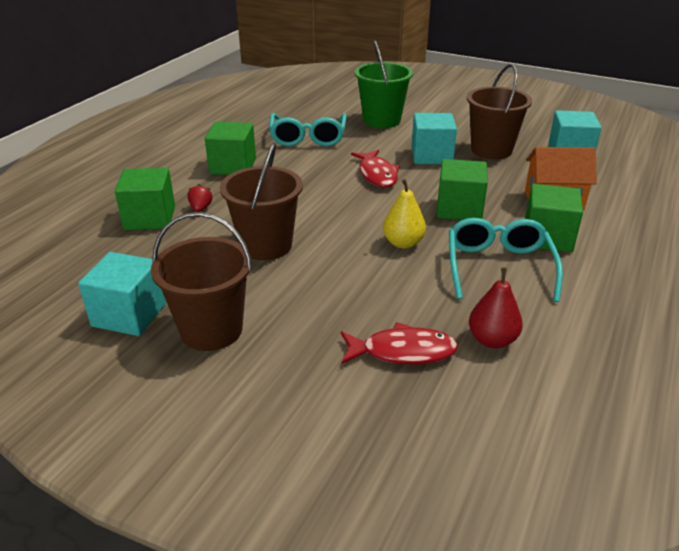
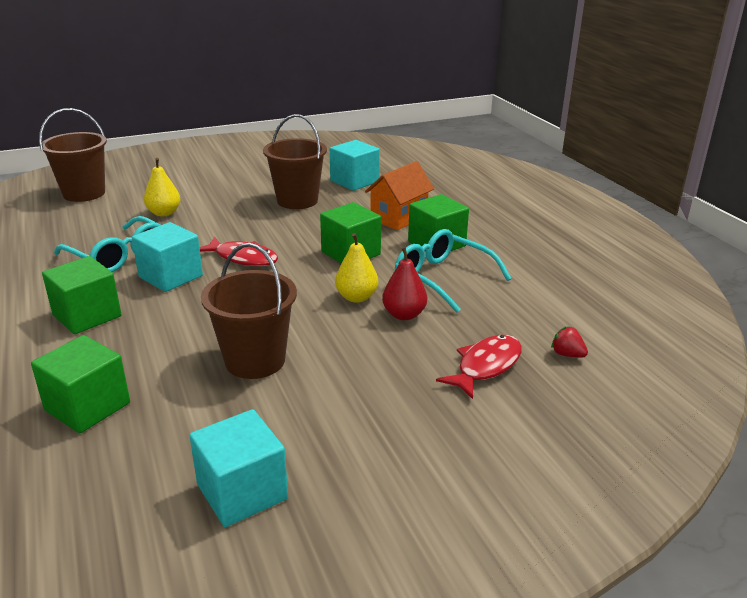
camera: 50 degrees left, 5 degrees down
(201, 208) = (128, 368): red strawberry -> red strawberry (567, 354)
(211, 330) = (337, 448): brown bucket -> brown bucket (84, 193)
(381, 120) = (164, 213): green bucket -> yellow pear
(431, 156) = (260, 224): turquoise cube -> turquoise cube (171, 276)
(492, 340) = (517, 324): red pear -> red pear (404, 315)

